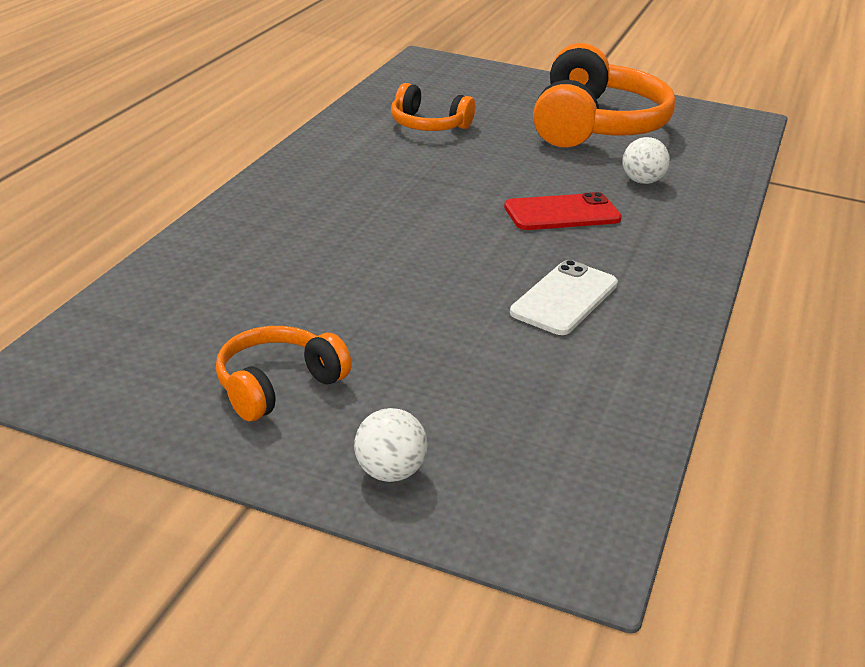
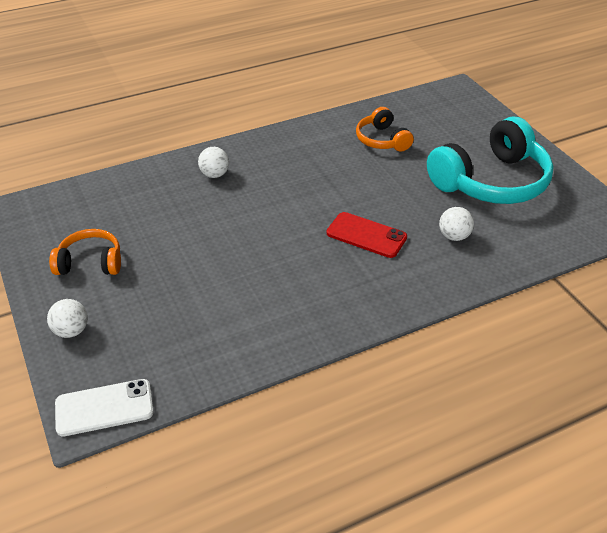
camera: 45 degrees right, 10 degrees up
(285, 223) = (214, 174): none -> white ball
(564, 298) = (281, 289): white phone -> white phone (104, 408)
(595, 125) = (491, 181): orange headphones -> turquoise headphones

